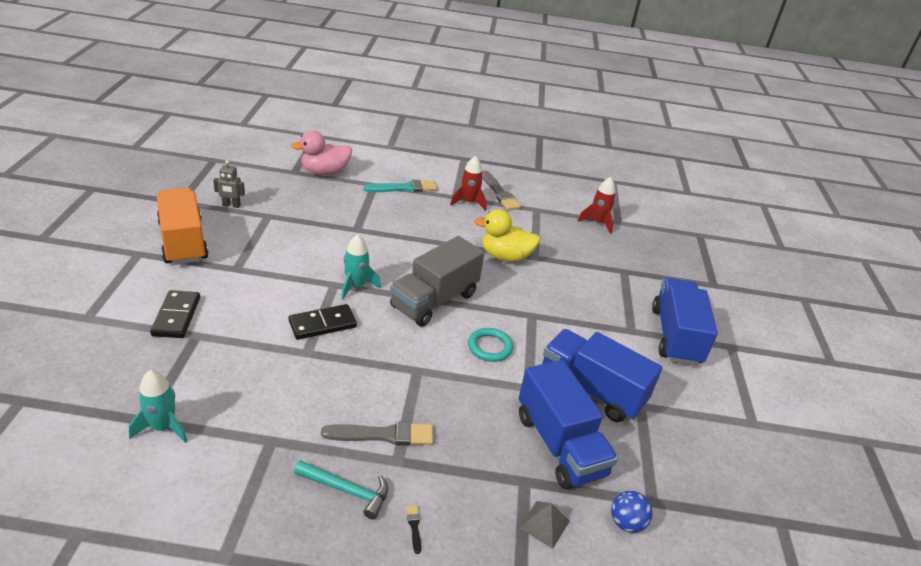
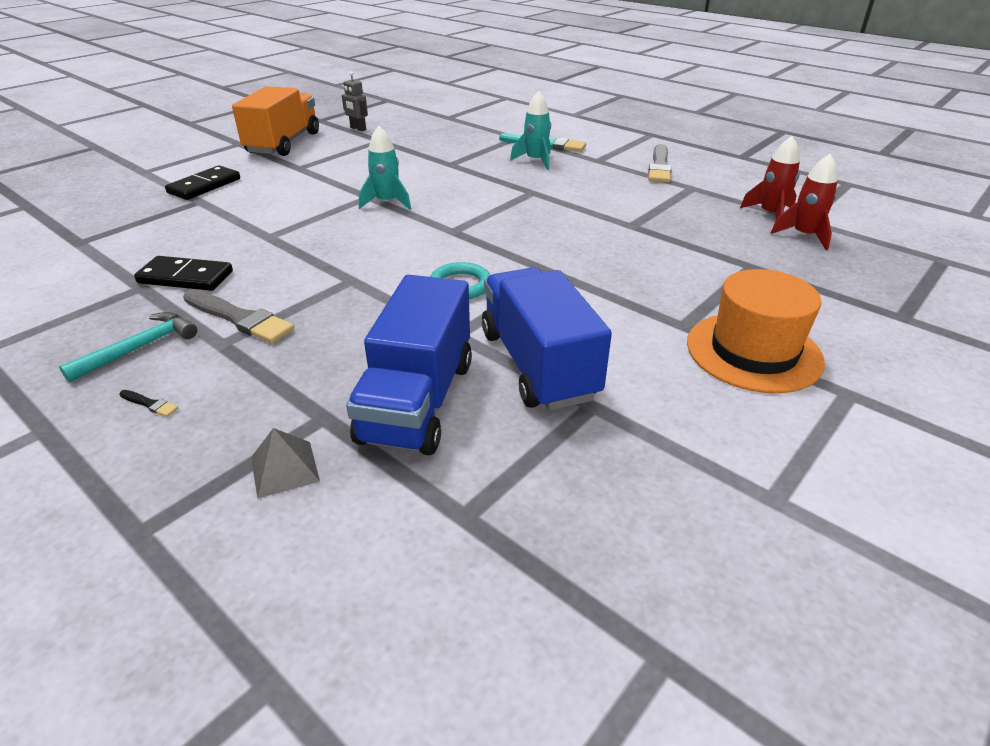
camera: 40 degrees right, 0 degrees up
(163, 427) = (81, 250): turquoise rocket -> turquoise rocket (535, 161)
(322, 324) = (313, 221): black domino -> black domino (185, 277)
(325, 172) = (477, 121): pink duck -> none
(347, 491) = (140, 348): turquoise hammer -> turquoise hammer turned 105 degrees counterclockwise
(414, 527) = (150, 404): black brush -> black brush turned 90 degrees clockwise
(434, 300) = (453, 232): grey truck -> none
(468, 202) = (608, 167): red rocket -> red rocket (804, 236)
(505, 256) = (592, 217): yellow duck -> none
(626, 523) = (391, 521): blue ball -> none
(675, 336) = (753, 352): blue truck -> orange hat

